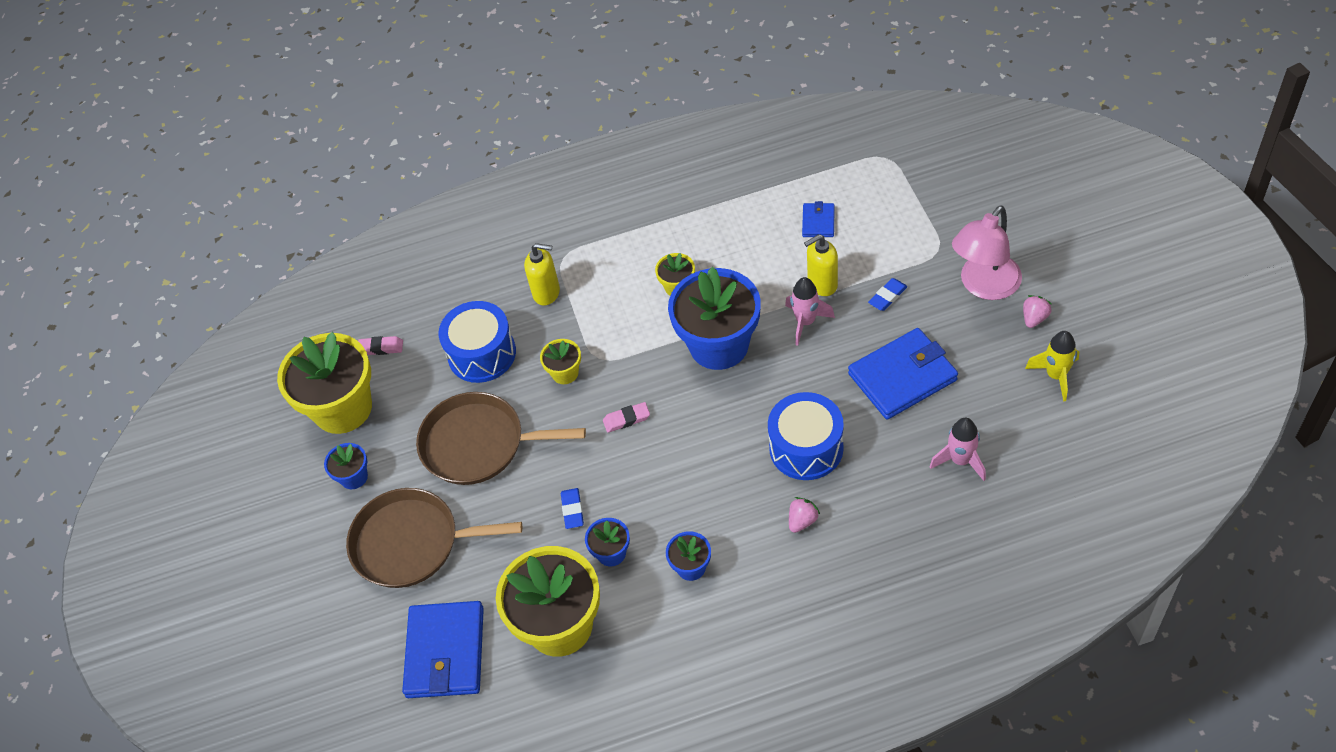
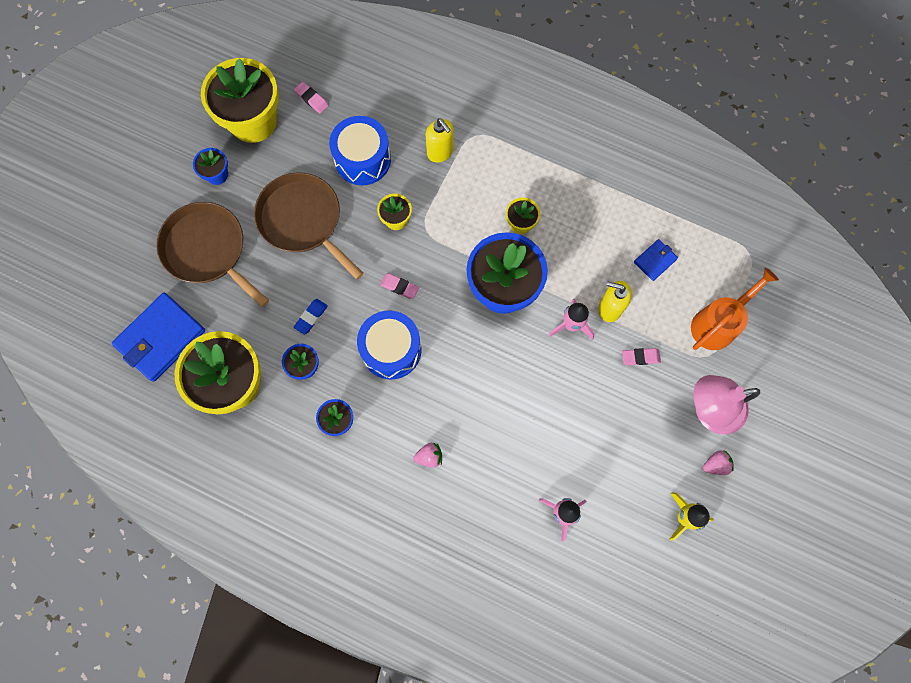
camera: 35 degrees right, 20 degrees up
(806, 448) = (481, 411): blue drum -> blue drum (391, 350)
(887, 296) = (640, 357): blue eraser -> pink eraser
(902, 377) = (589, 422): blue wallet -> none
(918, 222) = (718, 323): none -> orange watering can

